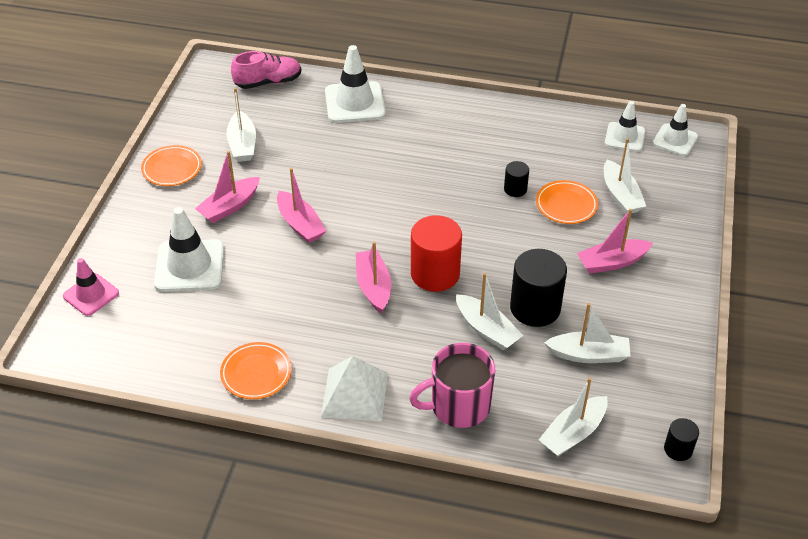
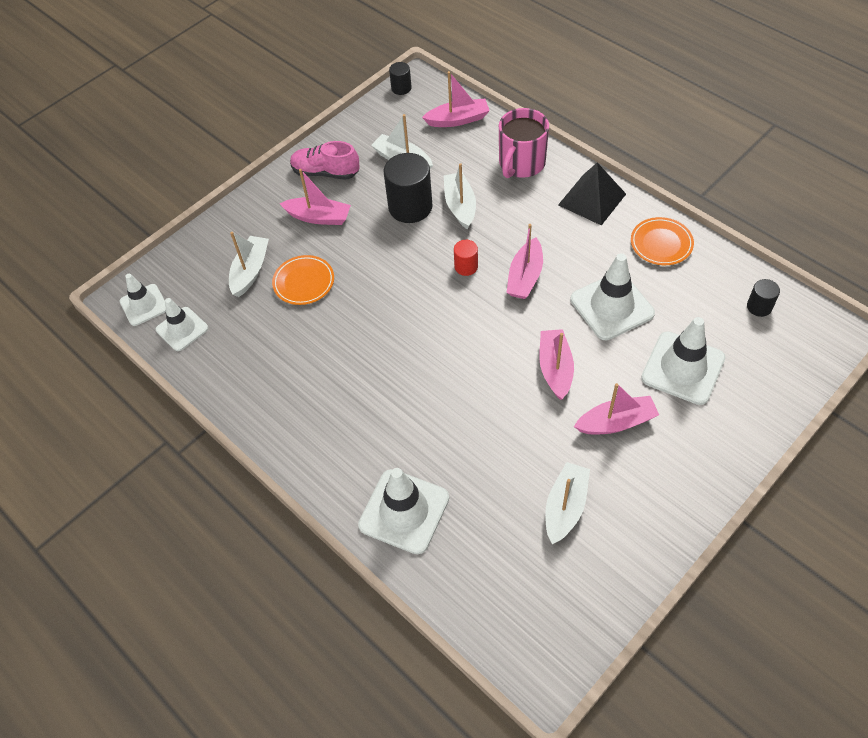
camera: 145 degrees left, 10 degrees up
(91, 294) = (789, 377): pink traffic cone -> none
(172, 168) = (660, 507): orange plate -> none
(268, 82) = (485, 604): pink shoe -> pink shoe (325, 172)
(277, 292) = (611, 306): none -> white traffic cone
(354, 394) = (592, 199): white pyramid -> black pyramid
(435, 274) = (466, 266): red cylinder -> red cylinder, size x0.51
(458, 405) = (521, 163): pink mug -> pink mug turned 105 degrees clockwise
(515, 189) = (332, 318): black cylinder -> black cylinder (759, 307)
(573, 433) = (458, 120): white boat -> pink boat

